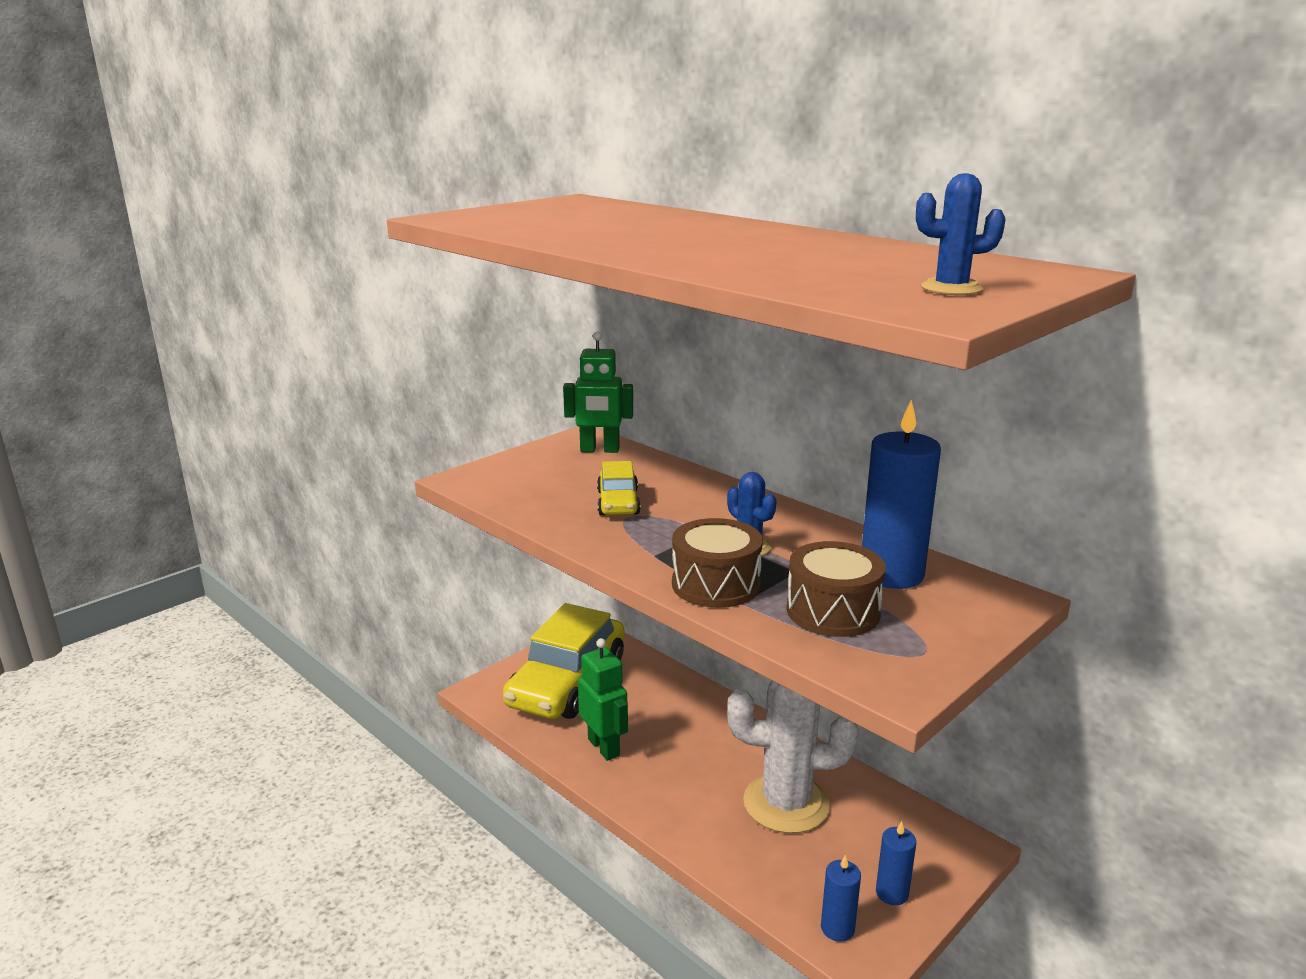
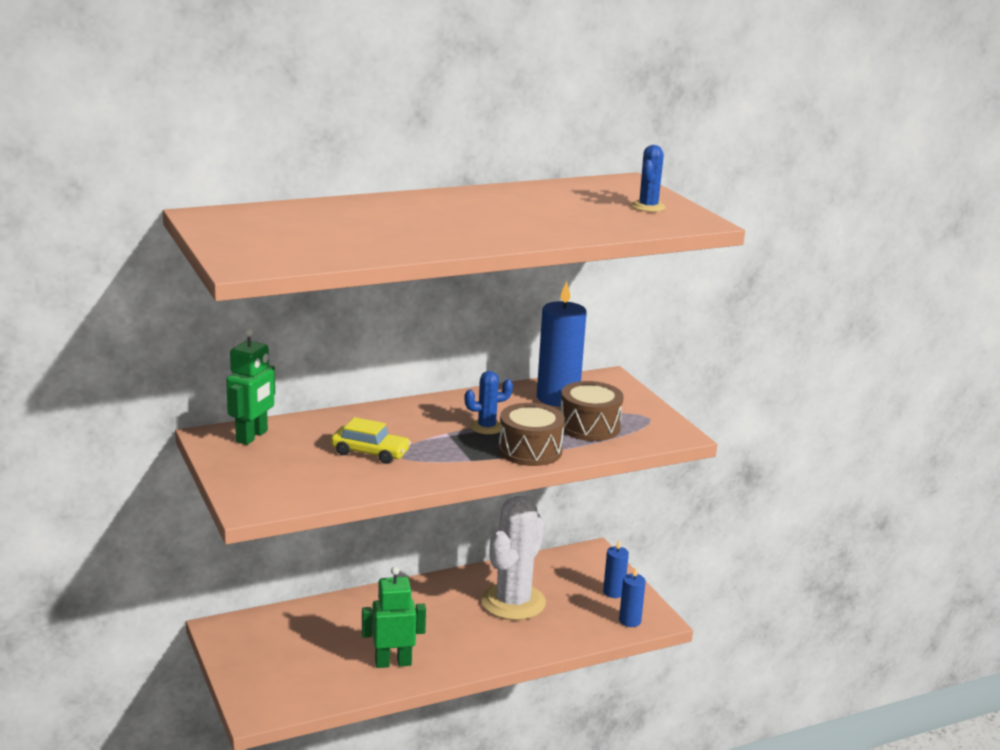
camera: 70 degrees left, 0 degrees up
(567, 682) = (286, 659): yellow car -> none

